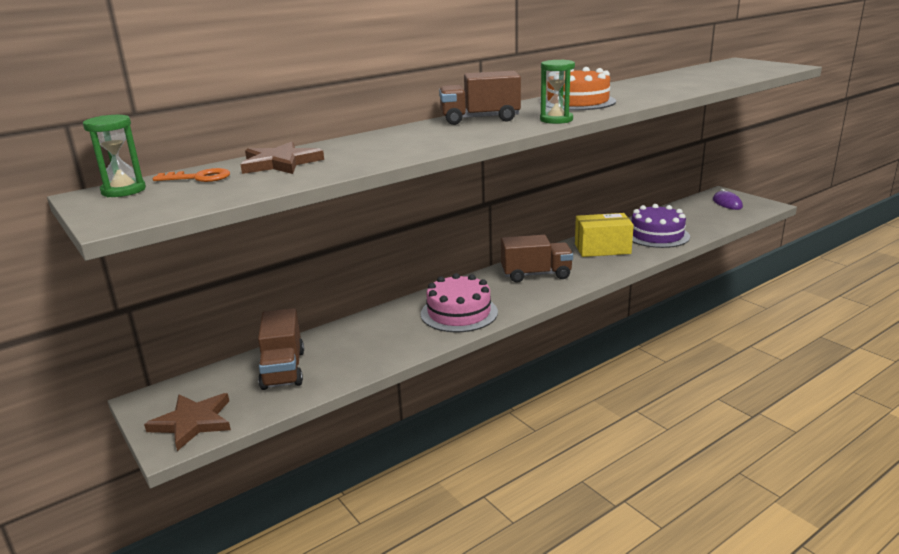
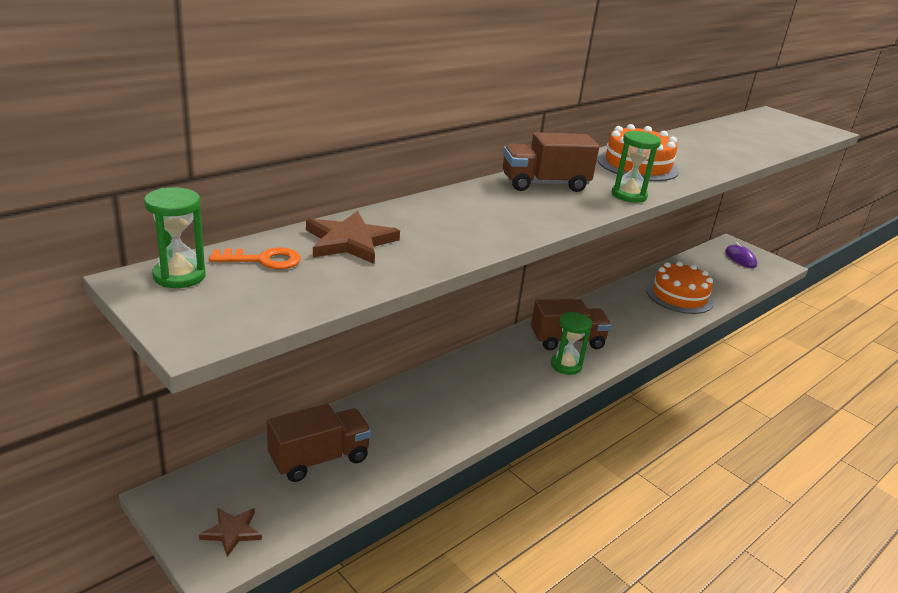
camera: 10 degrees left, 5 degrees up
(193, 422) = (232, 532): brown star -> brown star, size x0.63
(283, 369) = (319, 459): brown truck -> brown truck turned 105 degrees counterclockwise
(459, 313) = (496, 389): pink cake -> none
(530, 293) = (566, 365): none -> green hourglass
(602, 249) = (628, 310): yellow box -> none
(657, 235) = (679, 296): purple cake -> orange cake

